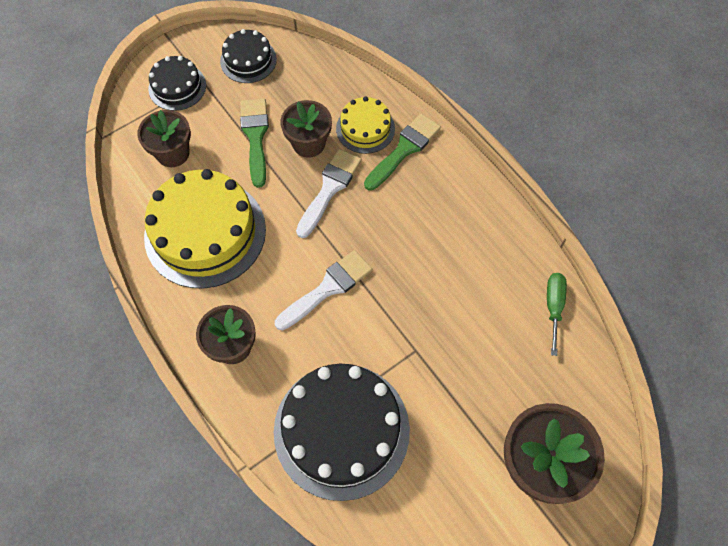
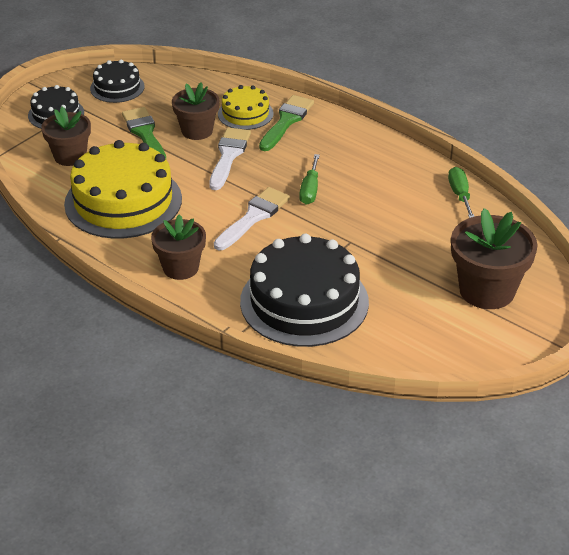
camera: 15 degrees left, 25 degrees down
(397, 261) = (310, 190): none -> green screwdriver

